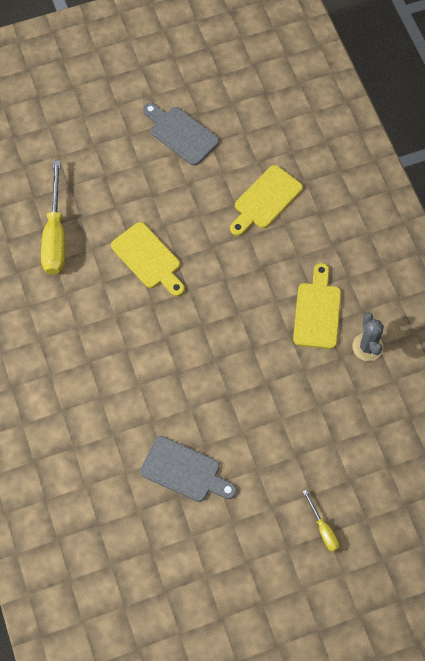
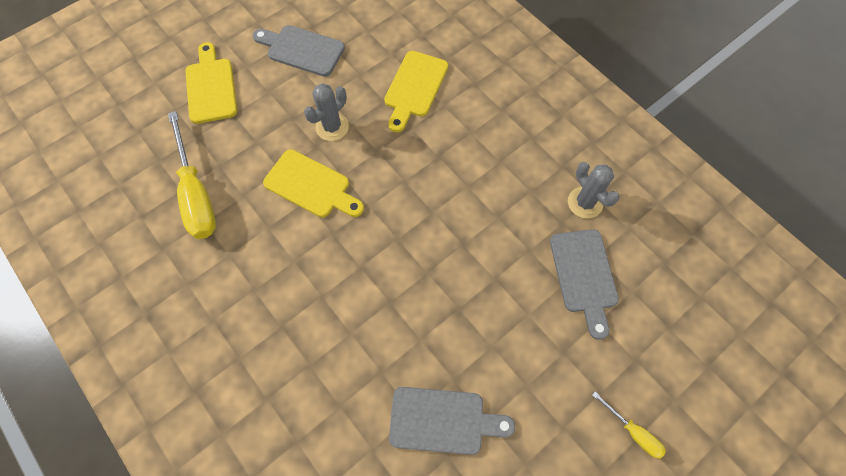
camera: 20 degrees left, 0 degrees up
(182, 213) = (332, 127): none -> grey cactus
(317, 311) = (516, 183): yellow cutting board -> yellow cutting board (211, 87)
(339, 404) = (584, 276): none -> grey cutting board

